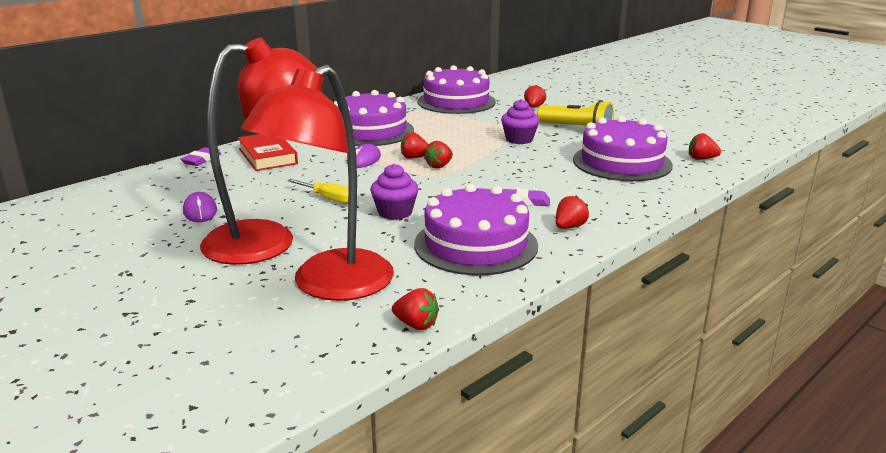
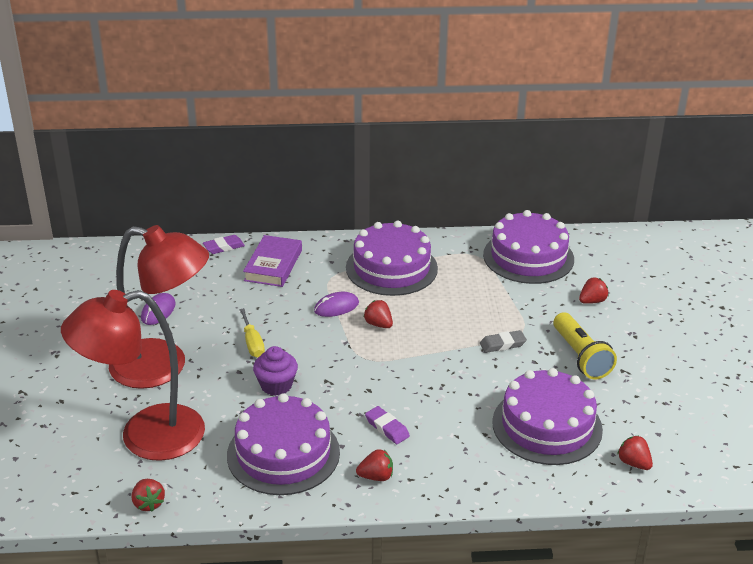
camera: 40 degrees right, 10 degrees up
(267, 156) = (273, 265): red book -> purple book
(439, 166) = (383, 346): red strawberry -> none
(519, 139) = (502, 344): purple cupcake -> grey eraser

